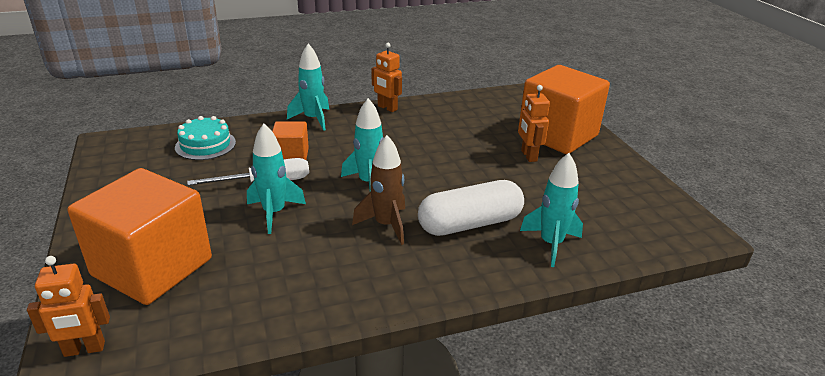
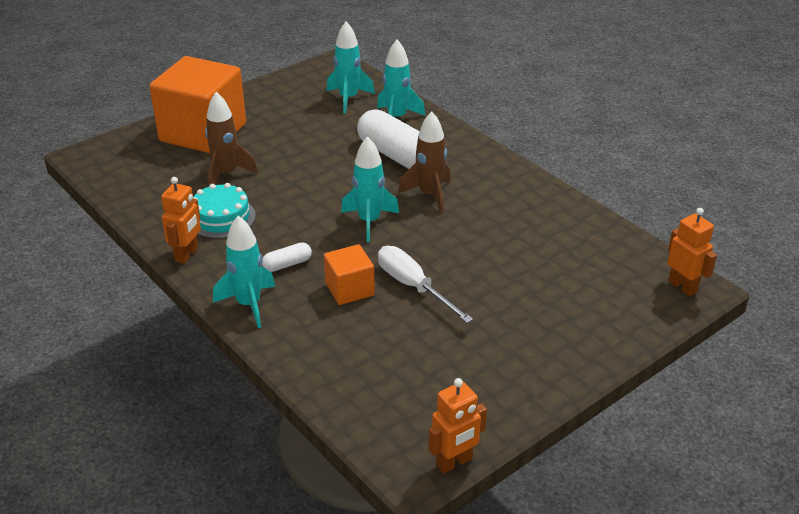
camera: 110 degrees left, 5 degrees up
(152, 267) = (584, 299): orange cube -> none
(205, 145) = (366, 369): turquoise cake -> turquoise cake (221, 217)
(274, 213) = (459, 261): turquoise rocket -> turquoise rocket (348, 99)
(343, 139) = (287, 264): none -> white capsule
(484, 135) = (226, 174): none -> brown rocket
(528, 156) = (258, 143): orange robot -> orange robot (454, 462)

